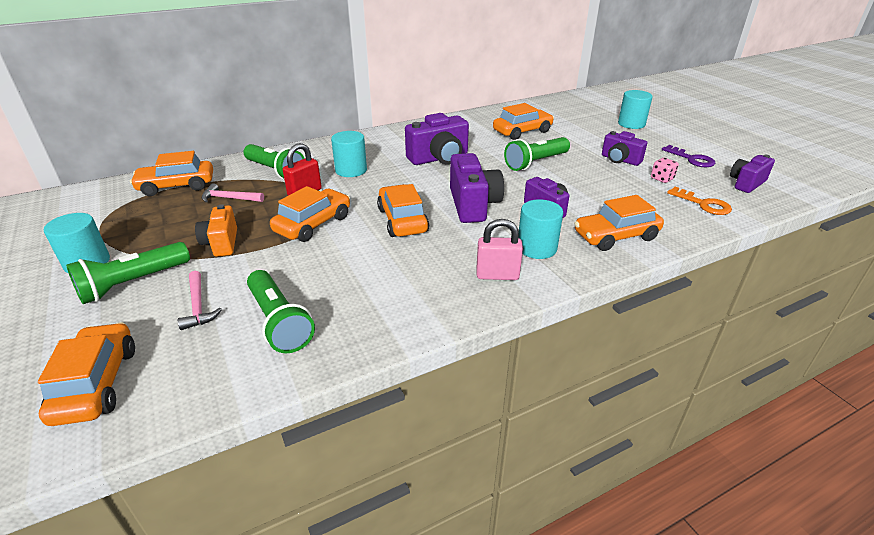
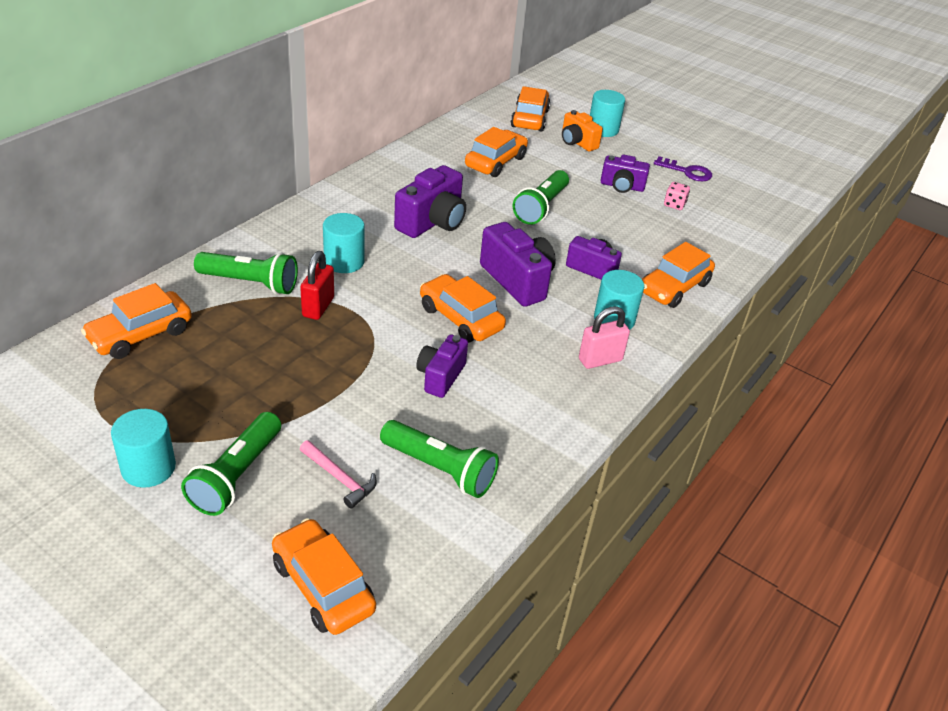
camera: 30 degrees left, 5 degrees up
(221, 243) = (286, 399): orange camera -> orange camera (577, 142)
(229, 198) = (232, 337): pink hammer -> none
(313, 224) = (368, 347): orange car -> orange car (530, 118)
(703, 204) = (726, 230): orange key -> none
(746, 183) = (749, 195): purple camera -> purple camera (440, 376)

